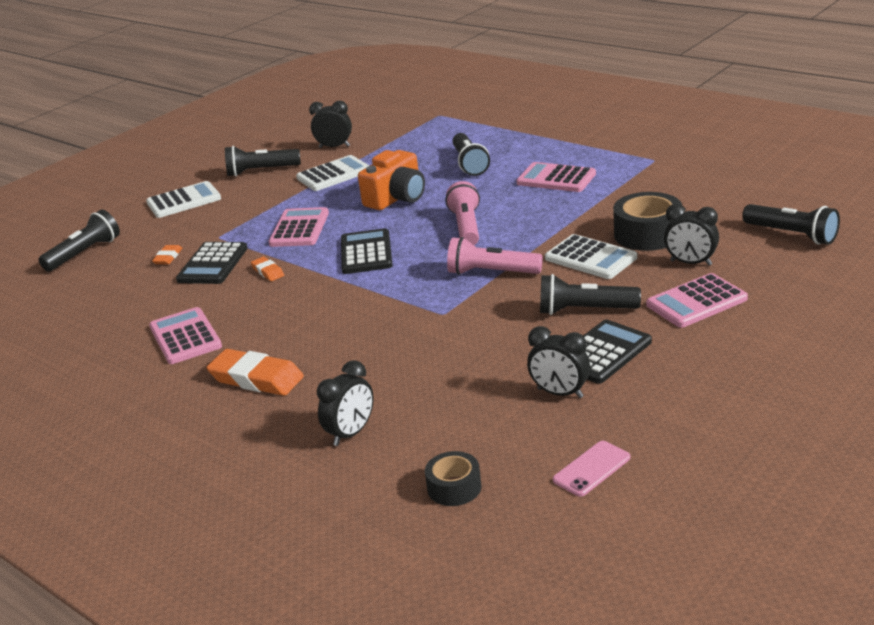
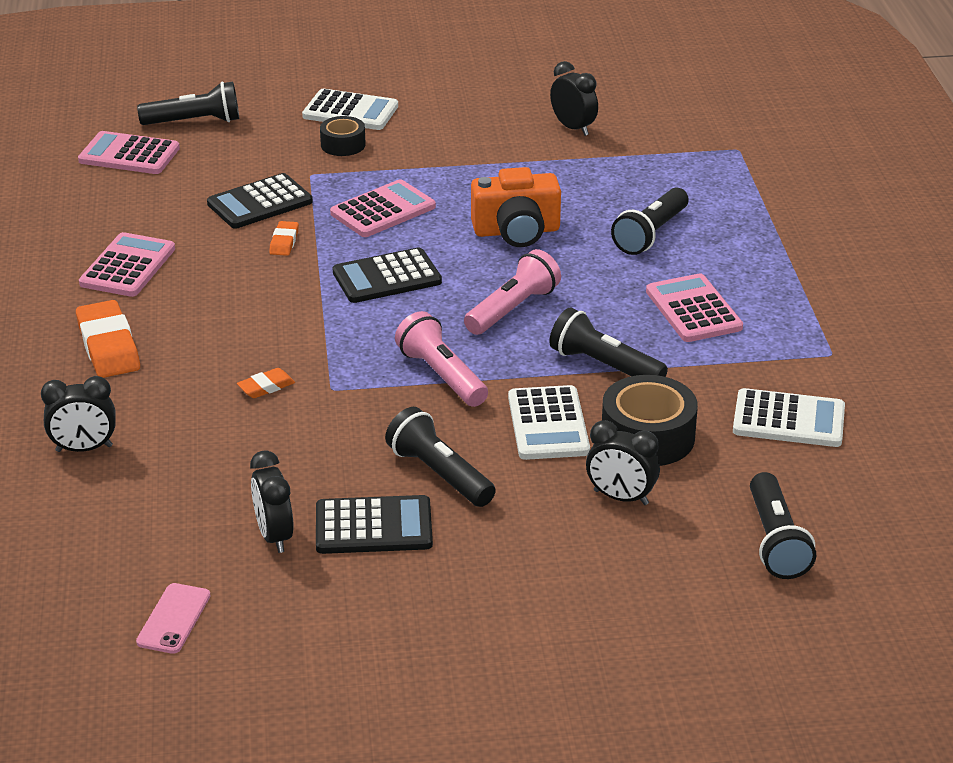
camera: 40 degrees right, 5 degrees up
(168, 257) = (241, 171): orange eraser -> orange eraser (266, 387)
(261, 171) = (464, 117): black flashlight -> black flashlight (604, 366)
(334, 174) = (514, 164): white calculator -> white calculator (788, 420)
(366, 253) = (387, 277): black calculator -> black calculator turned 150 degrees counterclockwise
(454, 487) = (66, 552): black tape -> black tape (343, 145)
(591, 469) = (174, 619): pink phone -> pink phone turned 75 degrees counterclockwise
(691, 263) = (621, 497): black clock -> black clock turned 45 degrees counterclockwise
(696, 302) = (542, 541): pink calculator -> pink calculator (129, 155)

